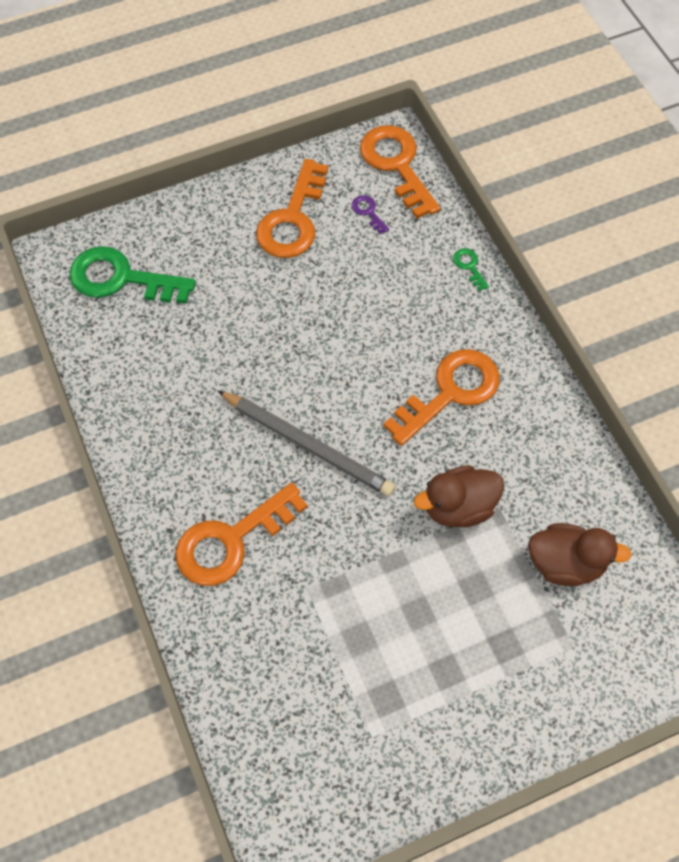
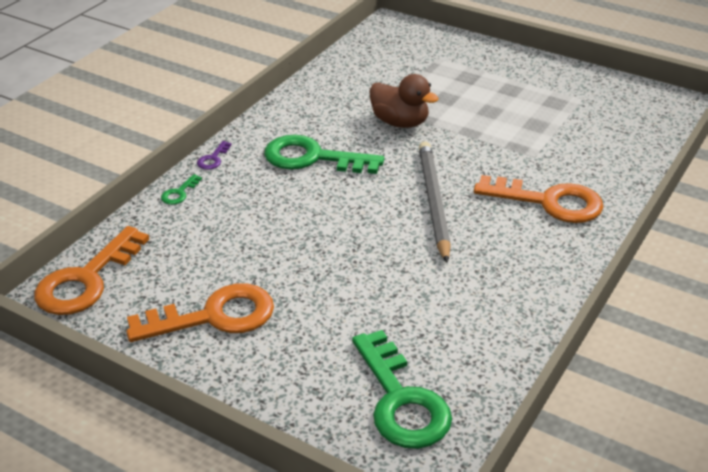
camera: 125 degrees left, 25 degrees down
(368, 212) = (164, 272): purple key -> purple key (213, 159)
(451, 392) = (312, 158): orange key -> green key
(565, 563) = (389, 75): brown duck -> none

